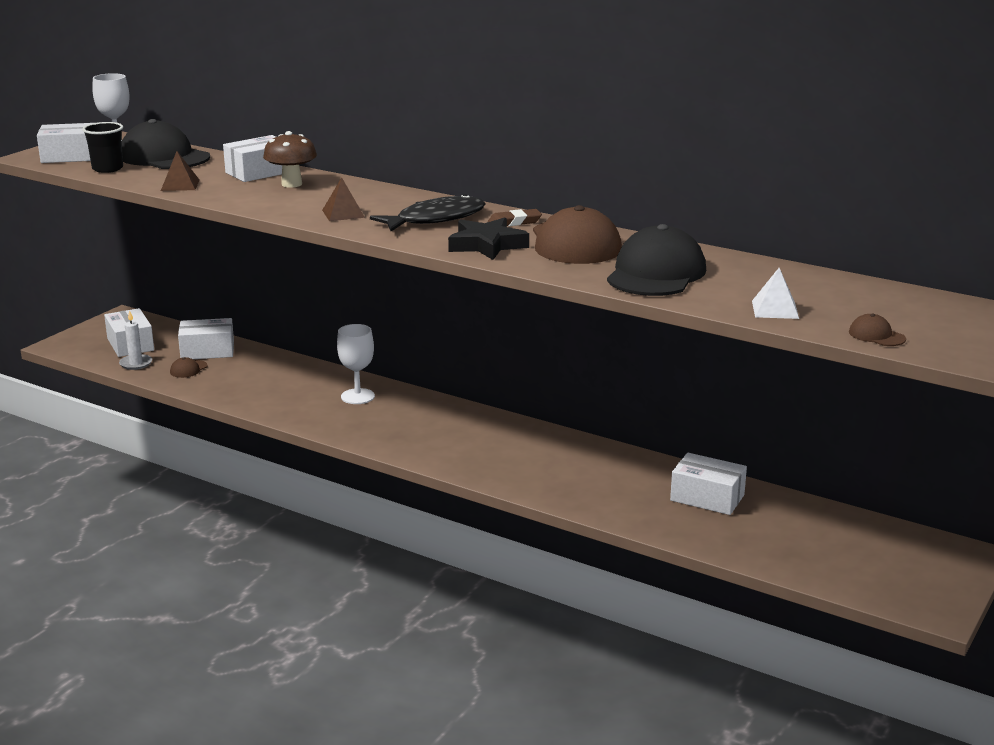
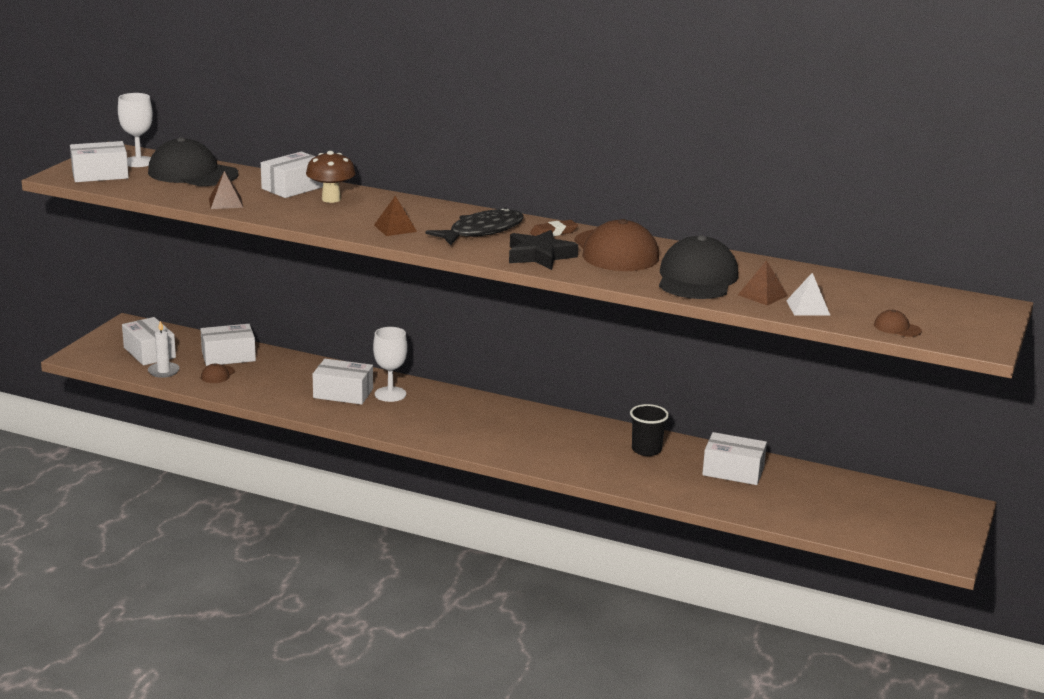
camera: 10 degrees left, 0 degrees up
(107, 169) = (145, 187): black cup -> black cup (646, 450)
(309, 393) = (343, 393): none -> white box
(726, 294) = (762, 295): none -> brown pyramid

